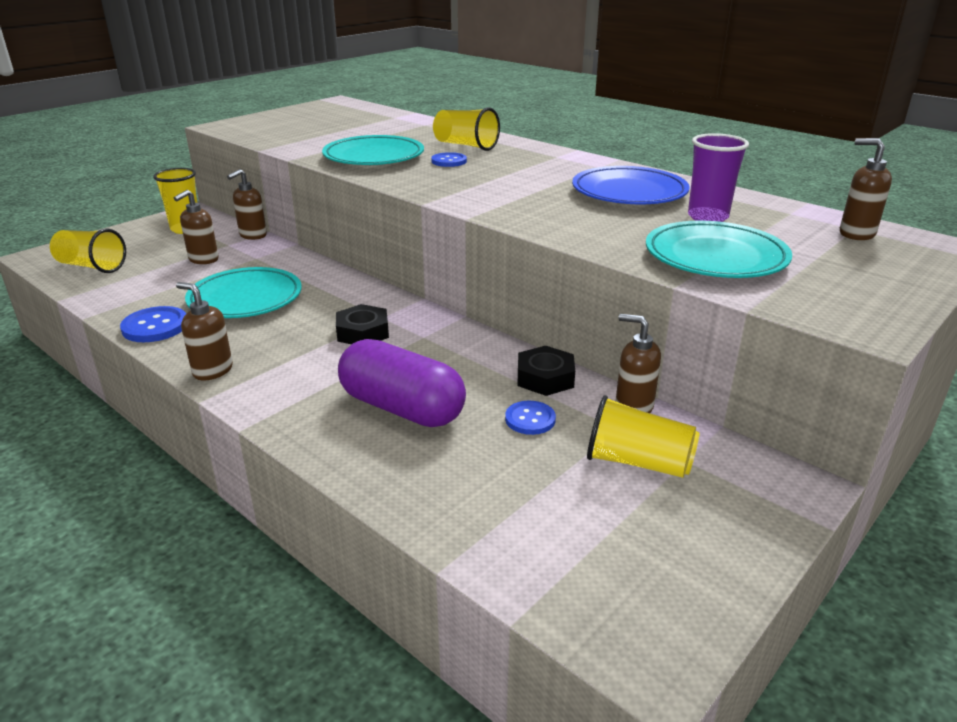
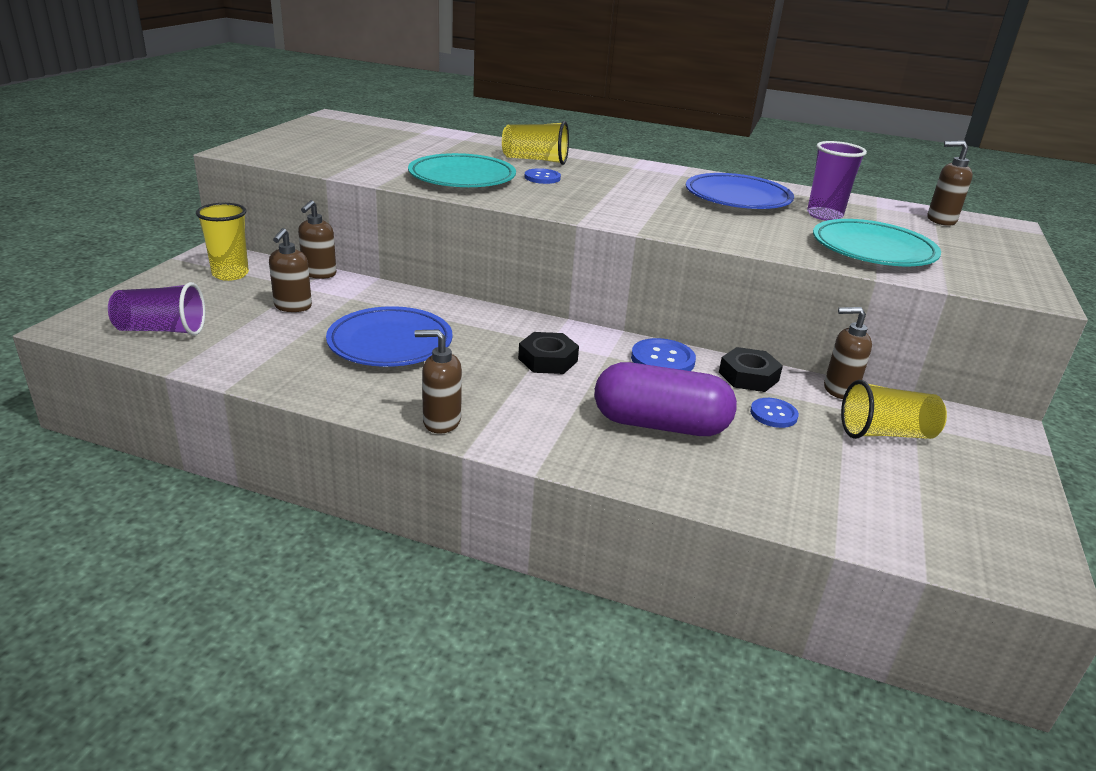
camera: 25 degrees left, 0 degrees up
(91, 266) = (162, 330): yellow cup -> purple cup
(155, 326) = (323, 386): blue button -> blue button (662, 359)
(245, 299) = (390, 343): turquoise plate -> blue plate

